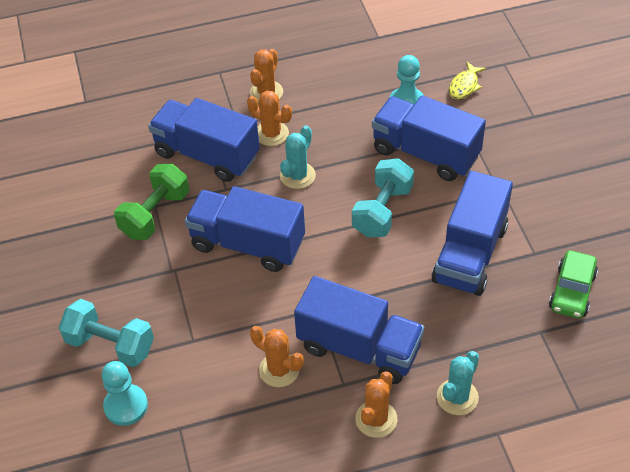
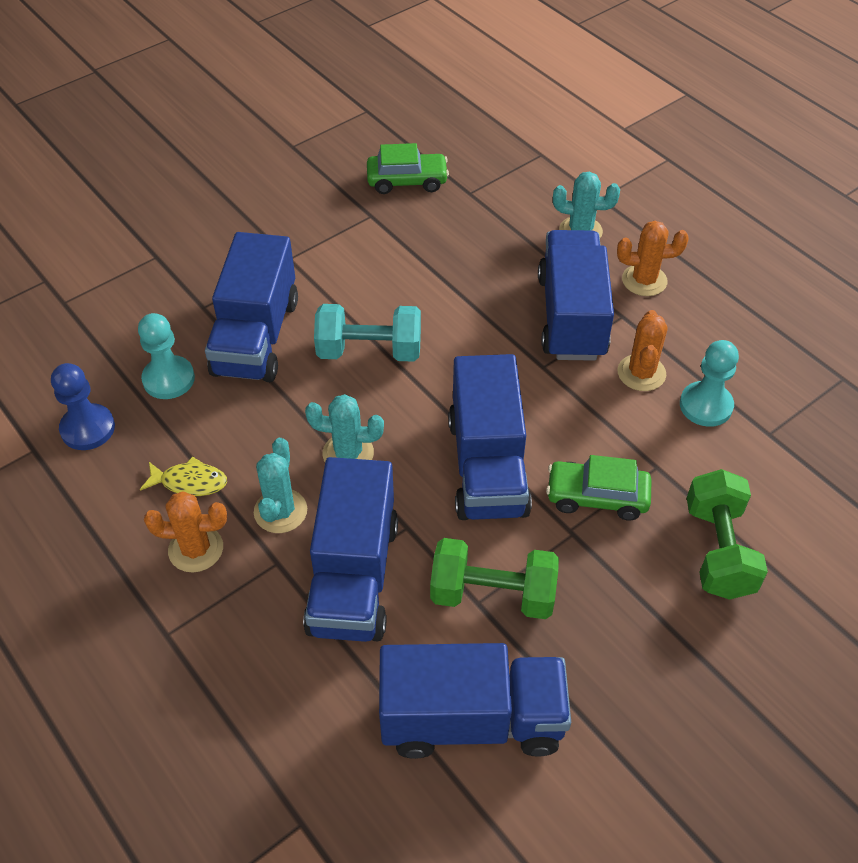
camera: 115 degrees left, 0 degrees up
(110, 345) = (718, 550): turquoise dumbbell -> green dumbbell
(126, 406) = (781, 495): turquoise pawn -> turquoise pawn (705, 406)
(189, 294) = (597, 497): none -> green car
(271, 133) = (280, 511): orange cactus -> turquoise cactus
(382, 61) = (88, 429): none -> blue pawn
(464, 86) = (117, 330): yellow fish -> yellow fish (190, 482)
(470, 254) = (397, 262): blue truck -> blue truck (471, 719)

